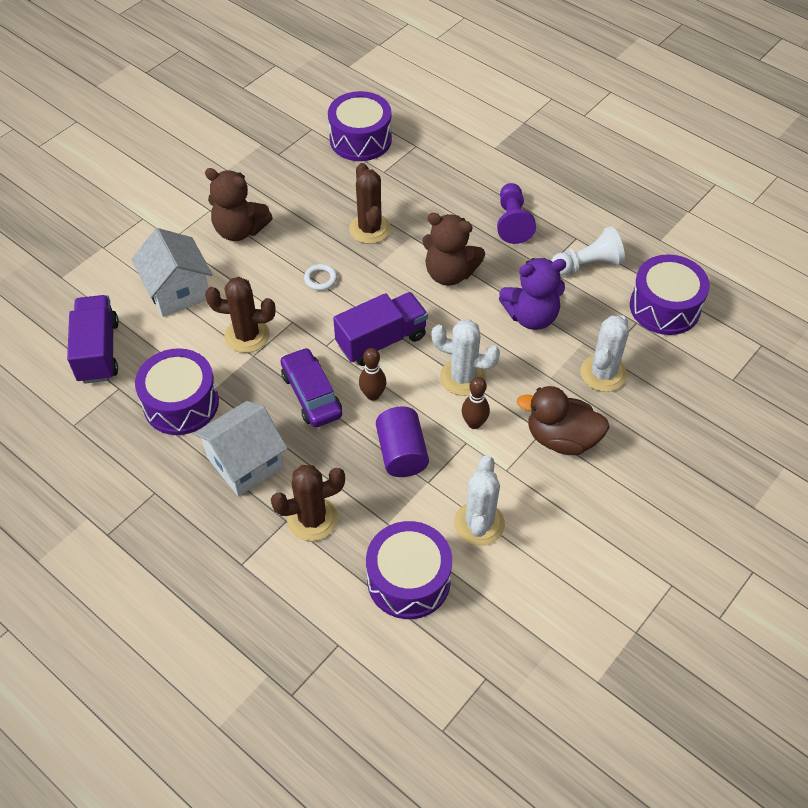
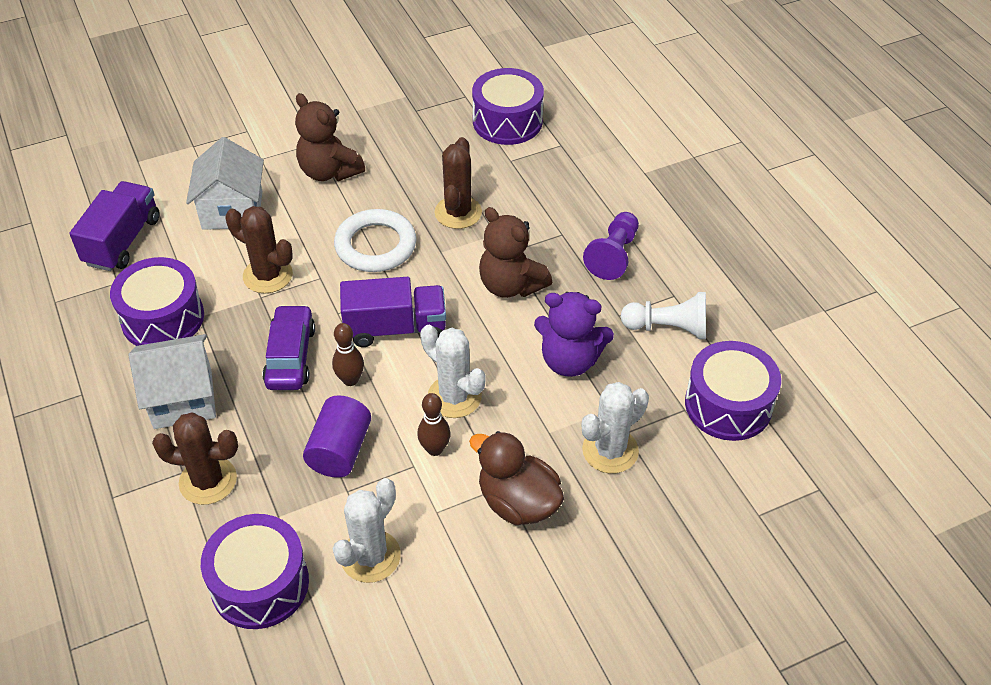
camera: 25 degrees right, 5 degrees down
(320, 279) = (375, 245): white ring -> white ring, size x2.20

